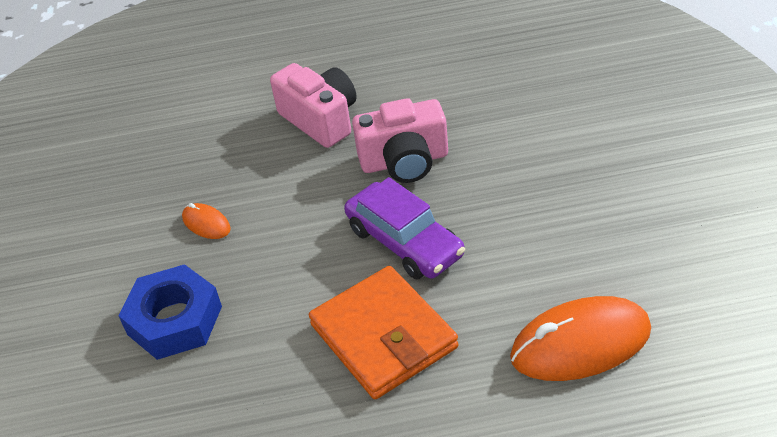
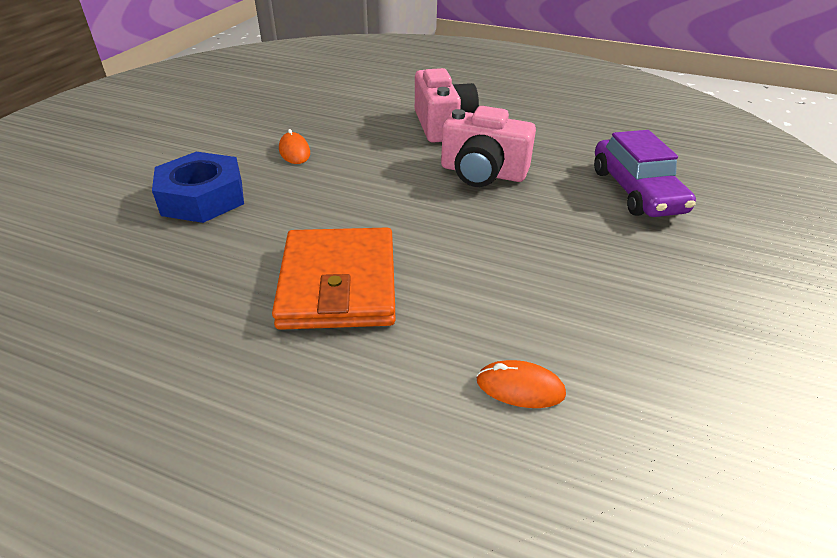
camera: 25 degrees right, 5 degrees down
(404, 242) = (428, 224): purple car -> purple car (636, 191)
(580, 344) = (520, 387): orange mouse -> orange mouse, size x0.48

